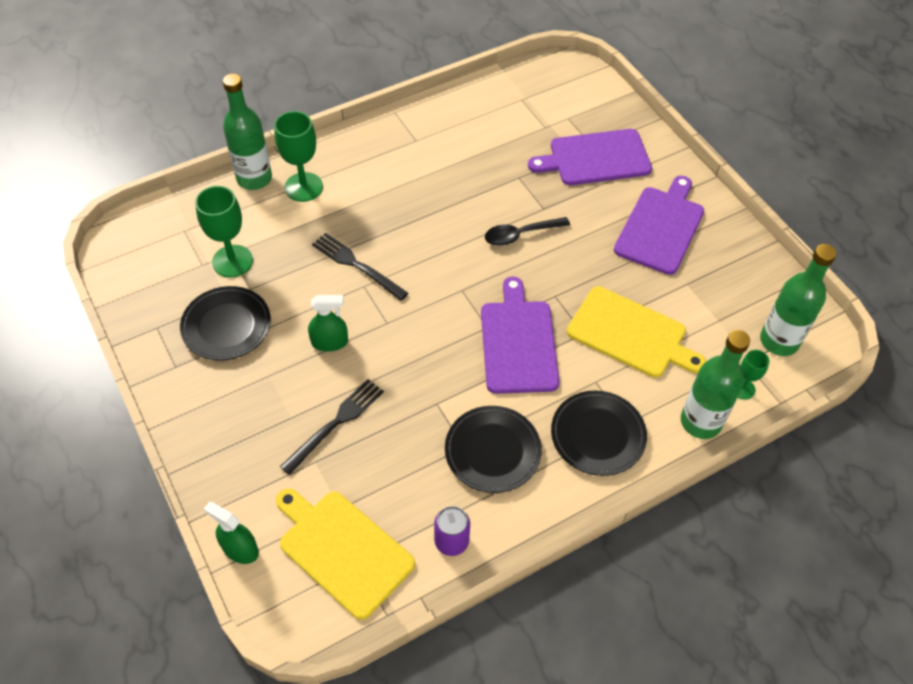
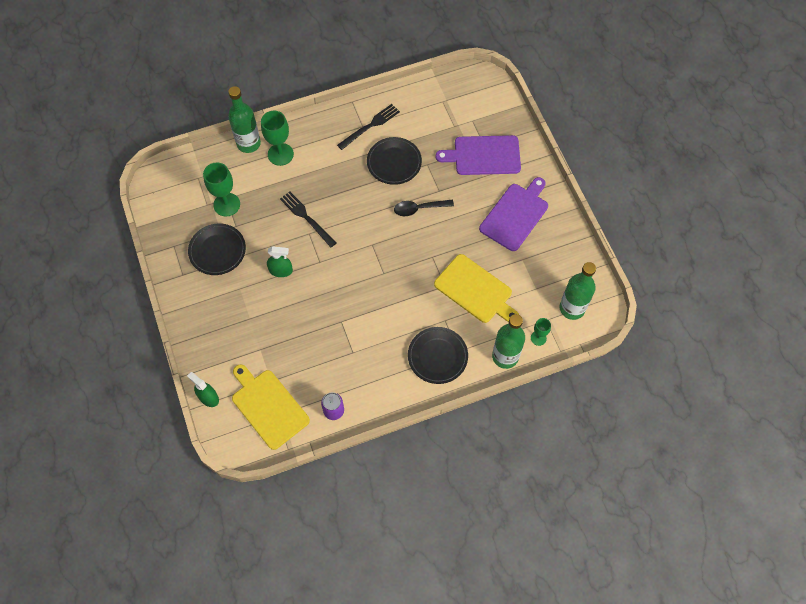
camera: 10 degrees right, 10 degrees up
(335, 423) = (276, 326): black fork -> black fork (370, 126)
(492, 451) = (369, 358): black plate -> black plate (394, 162)
(518, 342) = (401, 286): purple cutting board -> none

